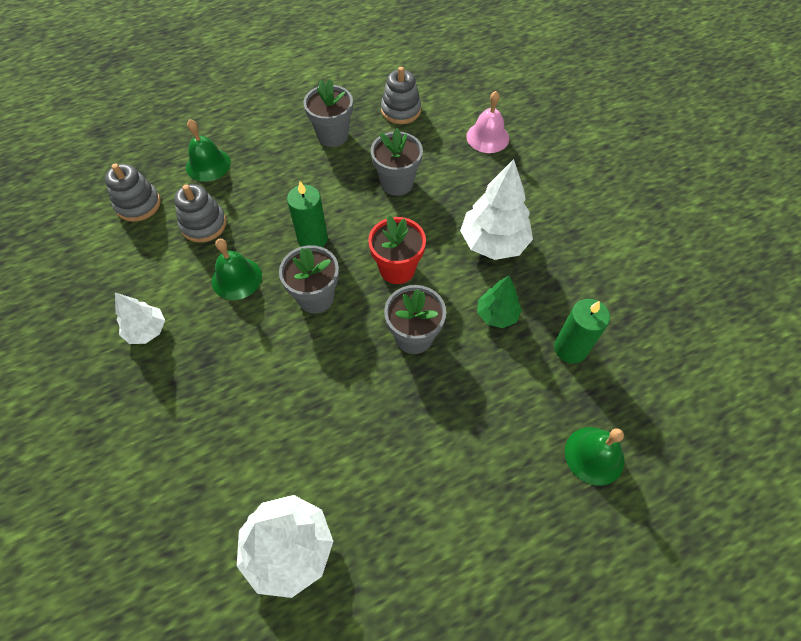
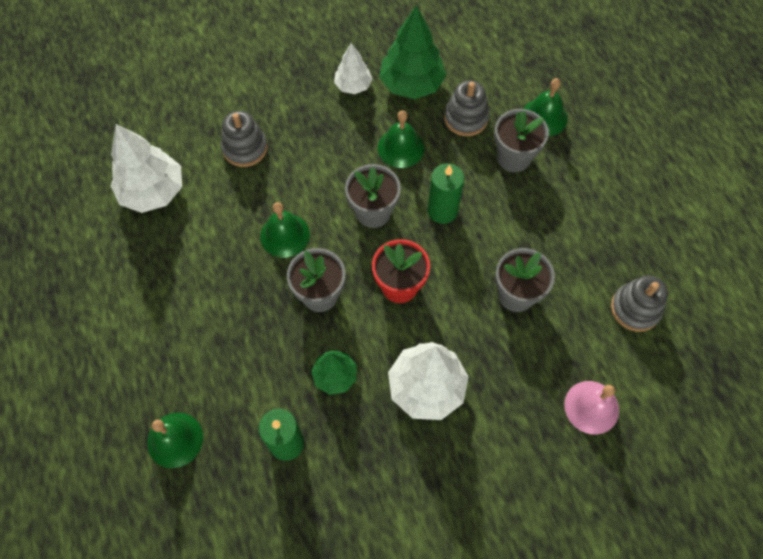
camera: 95 degrees right, 5 degrees up
(138, 204) = (493, 65): grey stacking toy -> grey stacking toy (245, 148)
(153, 274) = (411, 84): none -> green tree
(332, 135) = (589, 232): grey flower pot -> grey flower pot (513, 158)
(346, 379) = (285, 235): none -> green bell

